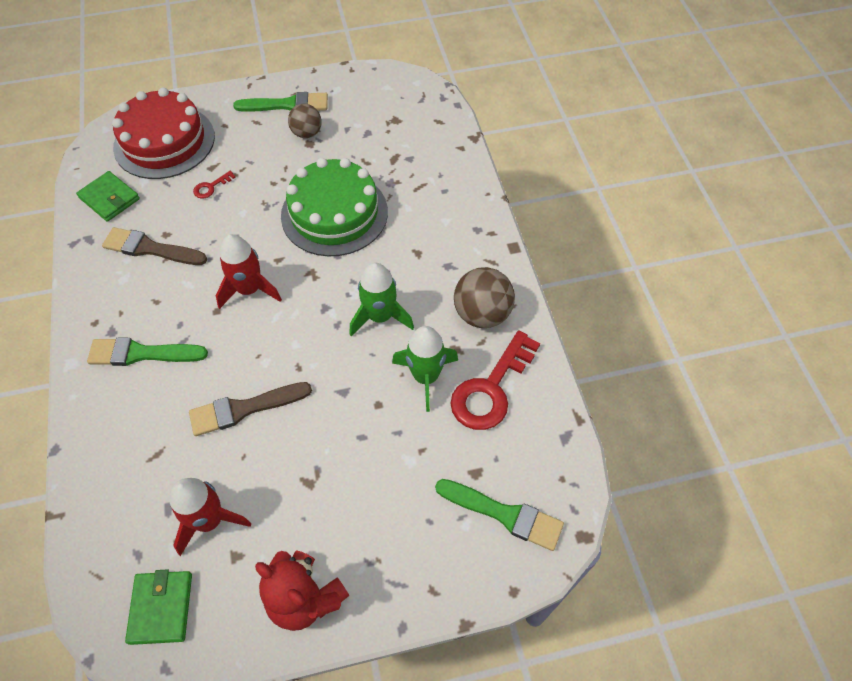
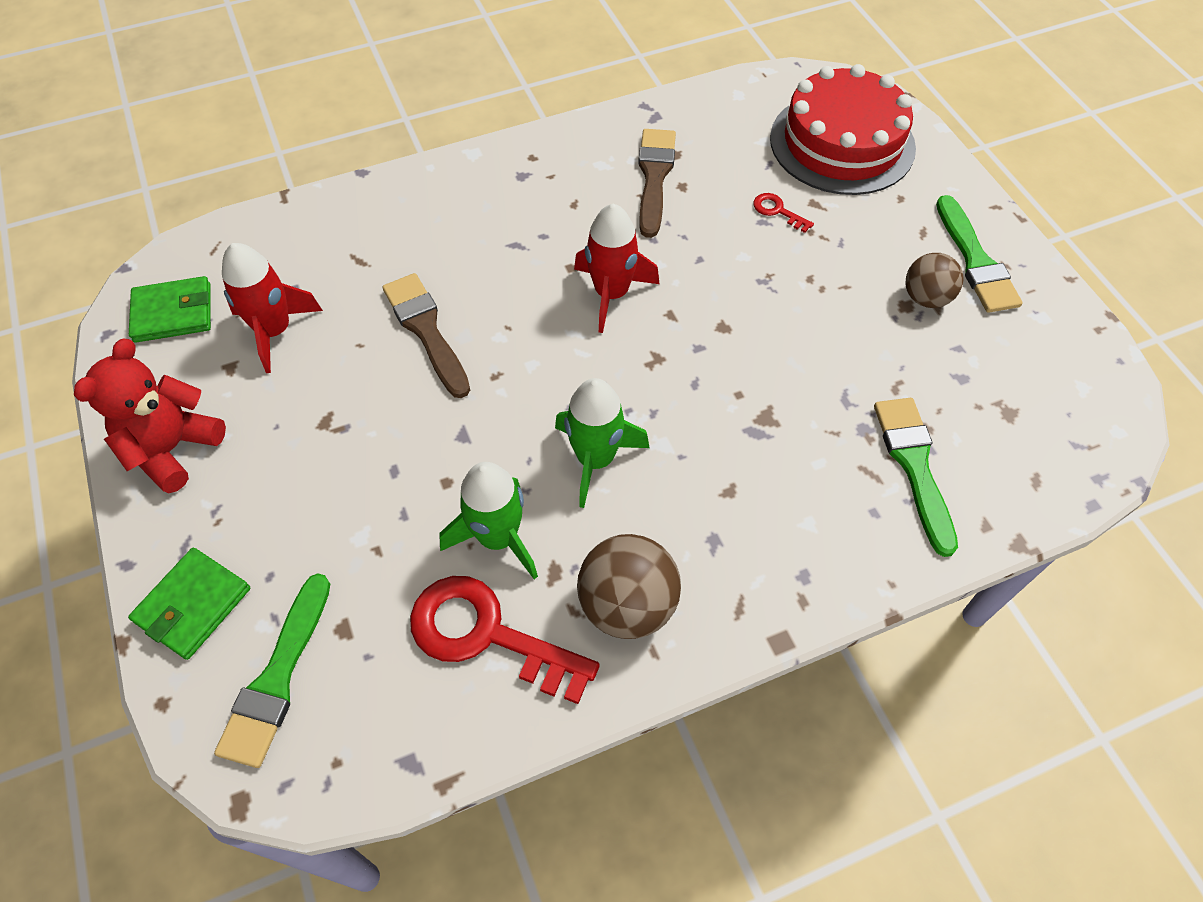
camera: 80 degrees right, 0 degrees up
(109, 198) = (724, 117): green wallet -> green wallet (193, 605)
(141, 353) = (494, 211): green brush -> green brush (914, 466)
(334, 213) = (775, 365): green cake -> none

